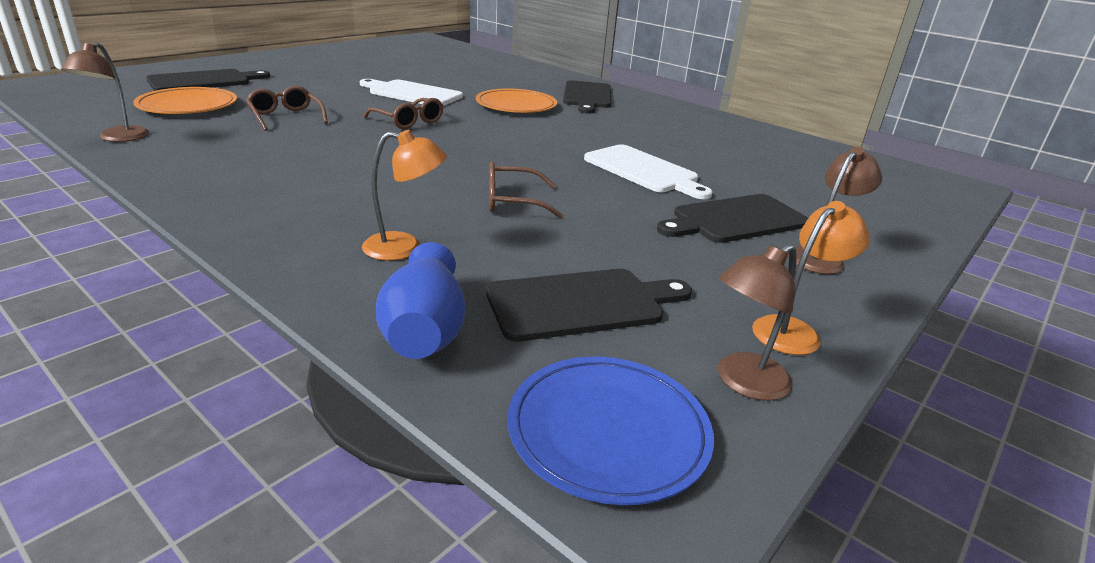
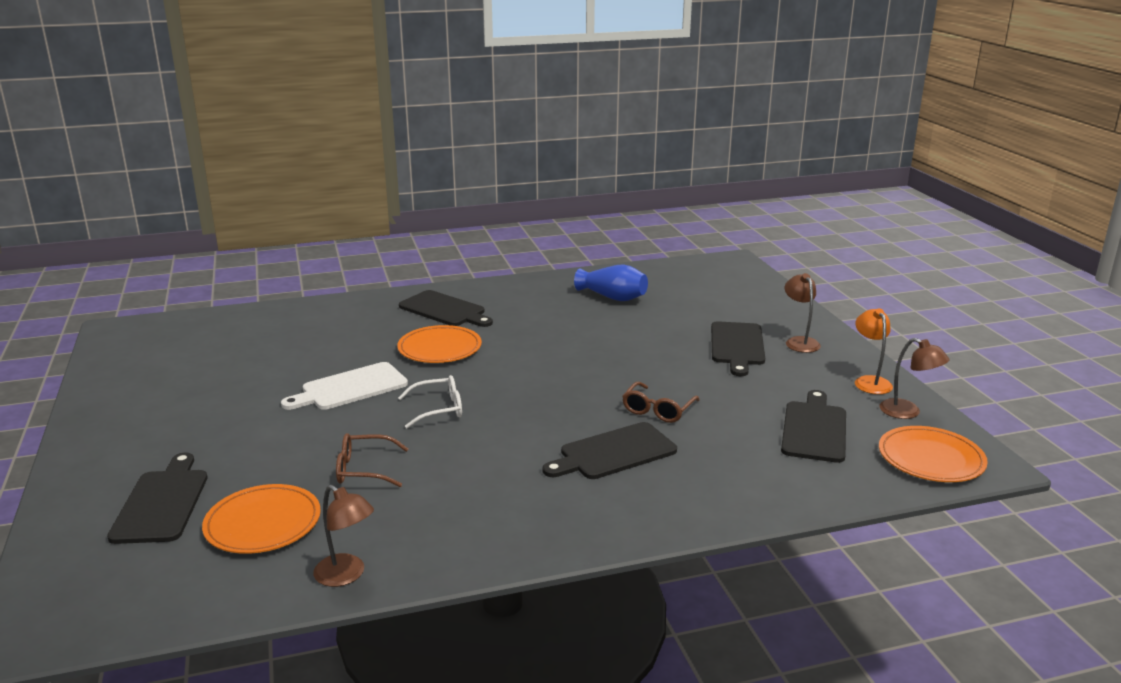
camera: 55 degrees left, 5 degrees down
(395, 195) = (613, 453): none -> black cutting board
(404, 248) = (708, 468): orange lamp -> none
(408, 121) = (438, 409): brown glasses -> white glasses
(424, 330) = (820, 485): blue vase -> blue vase (613, 297)
(608, 431) = (931, 458): blue plate -> orange plate
(644, 171) = (637, 346): white cutting board -> none
(743, 382) = (907, 412): brown lamp -> brown lamp turned 45 degrees counterclockwise

